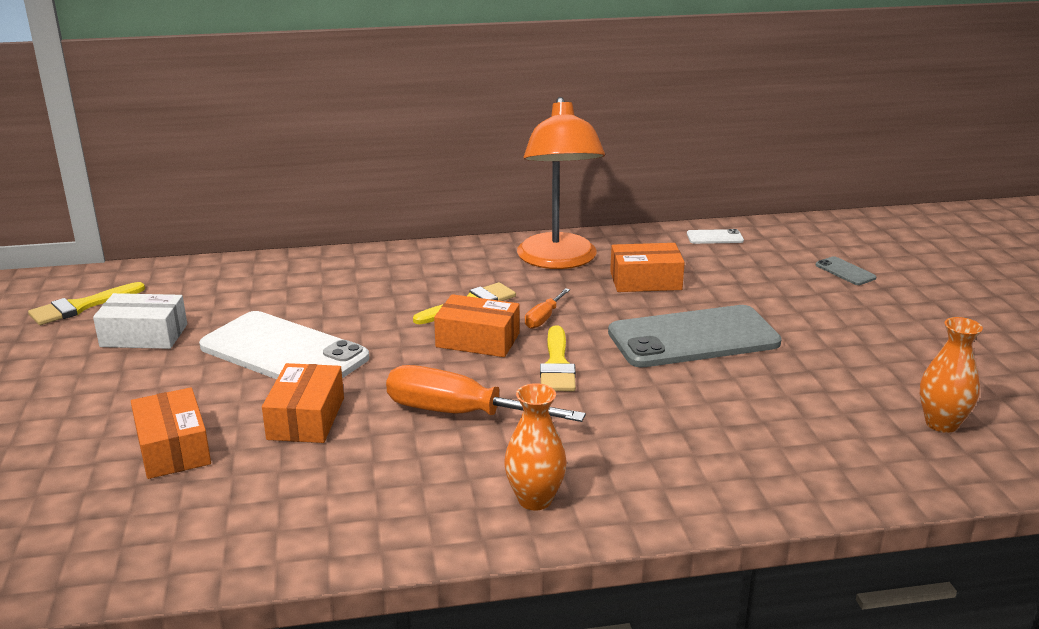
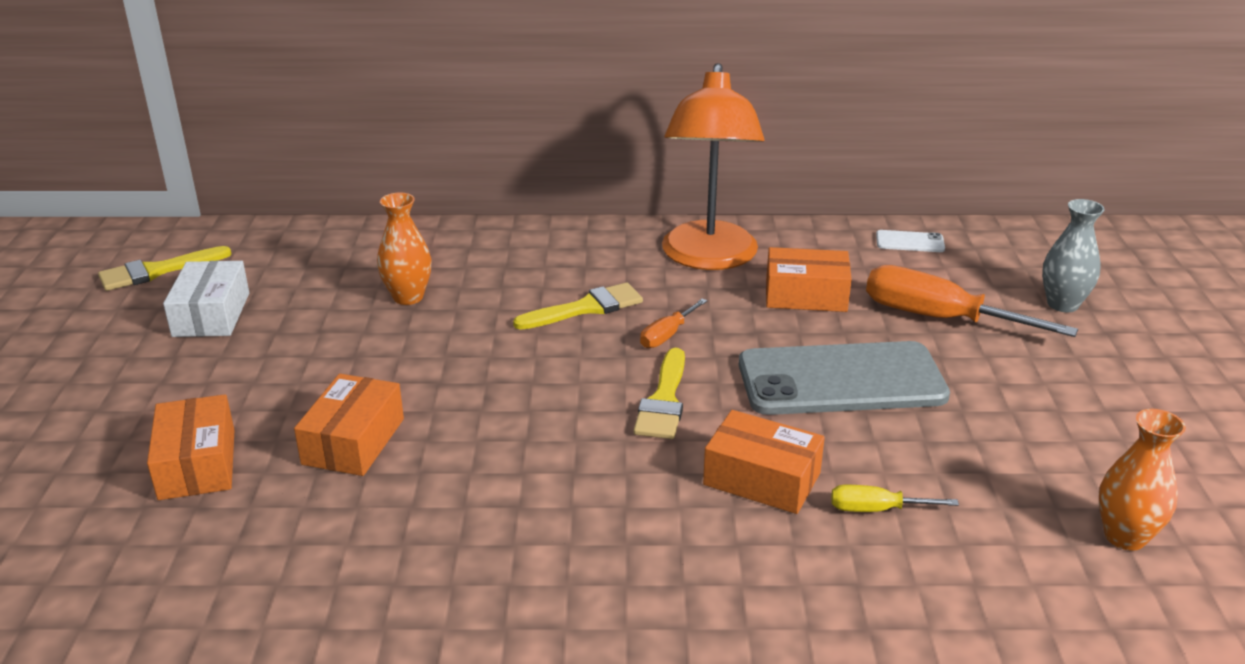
camera: 10 degrees right, 5 degrees up
(144, 335) = (211, 314): white box -> white box turned 75 degrees clockwise
(284, 352) = (356, 351): white phone -> none
(460, 413) = (529, 454): orange screwdriver -> orange screwdriver (939, 318)
(477, 340) = (580, 357): orange box -> orange box (762, 479)
(535, 499) = (581, 582): orange vase -> orange vase (408, 297)
(750, 424) = (876, 509): none -> yellow screwdriver
(845, 271) = (1062, 304): grey phone -> grey vase

